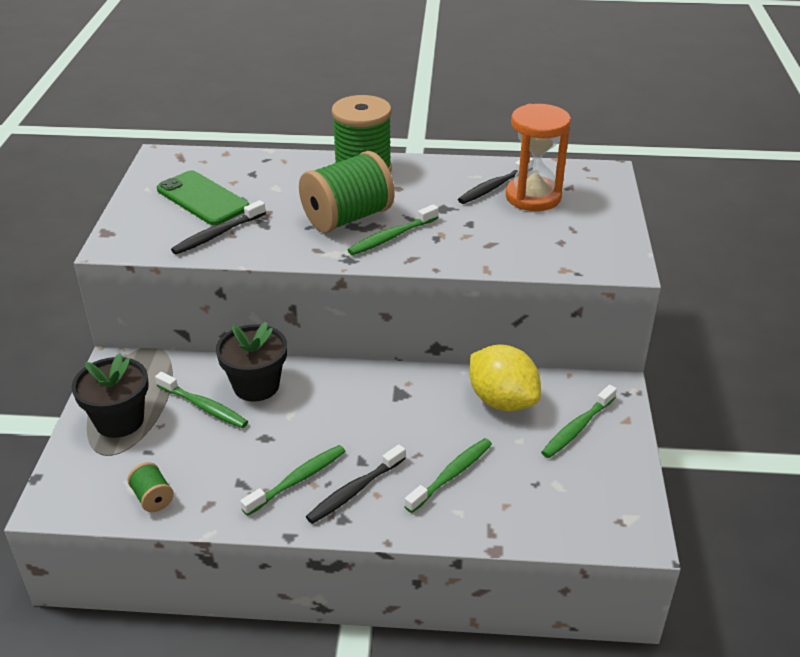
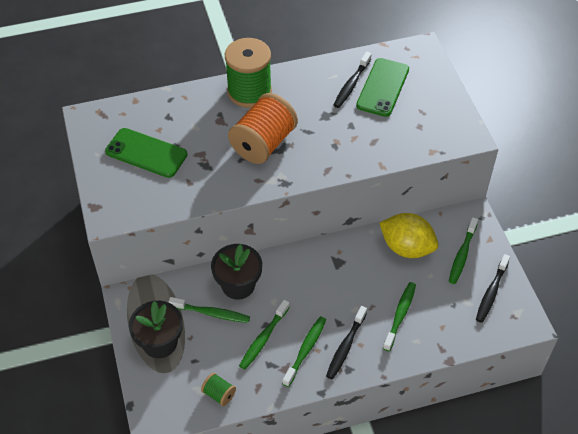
camera: 20 degrees left, 15 degrees up
(217, 234) = (178, 186): black toothbrush -> black toothbrush (491, 292)
(347, 218) = (263, 143): green spool -> orange spool
(391, 237) = (303, 153): green toothbrush -> green toothbrush (263, 338)
(533, 197) = (383, 87): orange hourglass -> green phone

